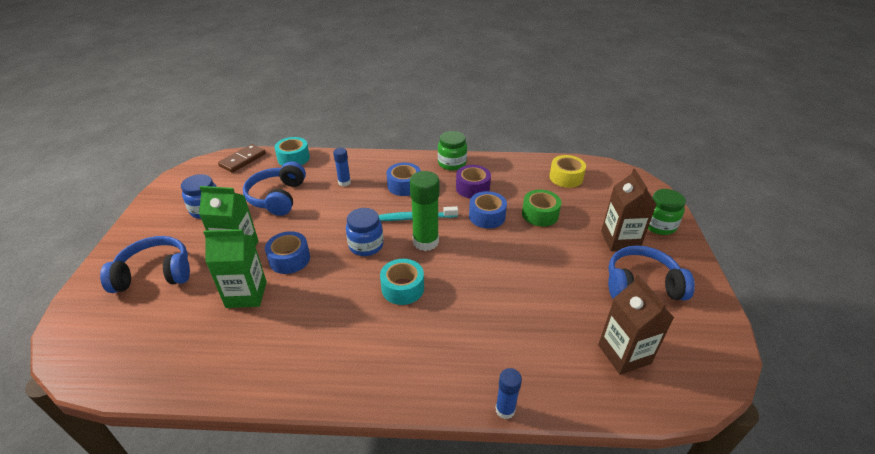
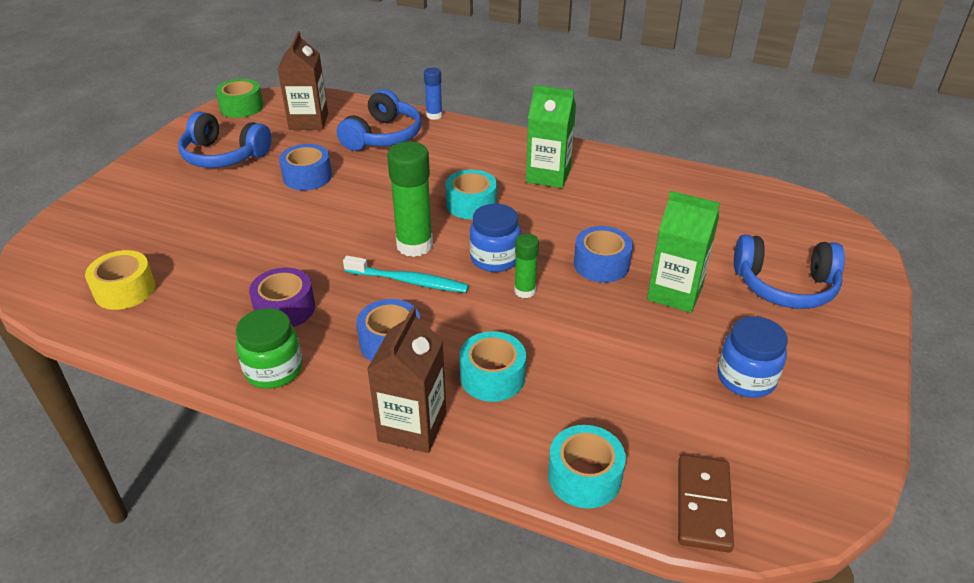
camera: 160 degrees left, 0 degrees up
(243, 160) = (703, 505): brown domino -> brown domino turned 45 degrees counterclockwise
(246, 294) = (655, 236): green carton -> green carton (548, 175)
(277, 197) = (619, 374): blue headphones -> blue headphones (383, 136)
(339, 228) = (525, 291): none -> green glue stick
(344, 182) = (492, 377): blue glue stick -> turquoise tape
(487, 216) = (307, 259): blue tape -> blue tape (307, 177)
(540, 214) = (235, 245): green tape -> green tape (241, 107)
(620, 240) = (183, 195): brown carton -> brown carton (412, 426)
(659, 225) = (113, 199): green jar -> none

